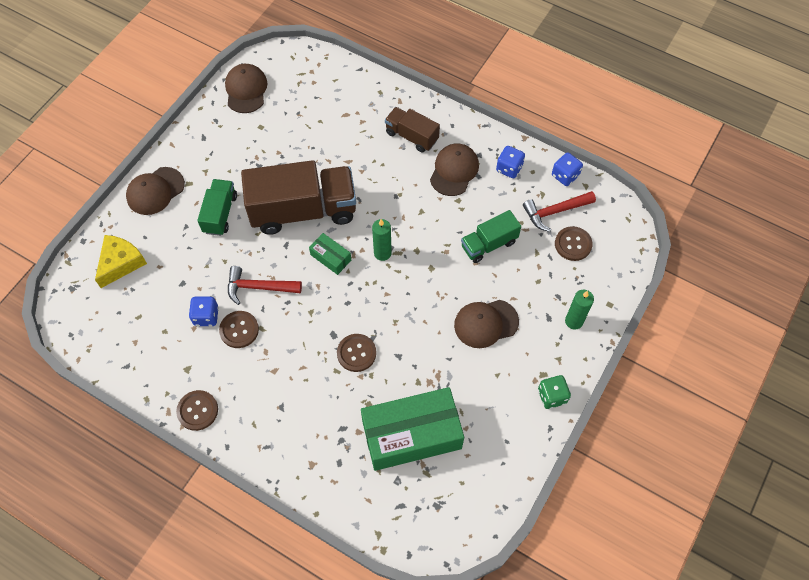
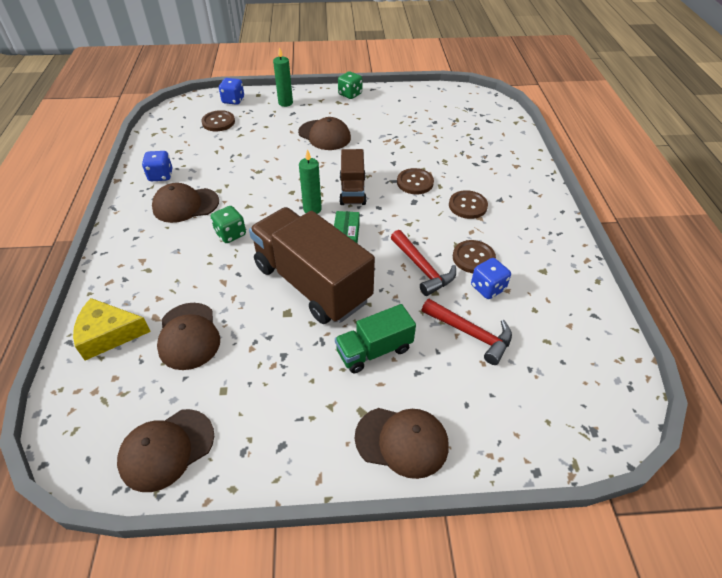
camera: 125 degrees left, 15 degrees down
(121, 263) = (517, 403): yellow cheese -> yellow cheese (108, 334)
(197, 411) = (563, 242): brown button -> brown button (467, 206)
(315, 125) = (188, 336): none -> brown cap
(395, 185) = (230, 234): none -> green dice
(411, 136) = (158, 250): brown truck -> brown truck (352, 190)
(411, 435) = (441, 134): green box -> none
(489, 244) = (252, 158): green truck -> none
(555, 212) = (192, 139): red hammer -> red hammer (470, 333)
(565, 176) = (149, 146): blue dice -> blue dice (233, 100)

